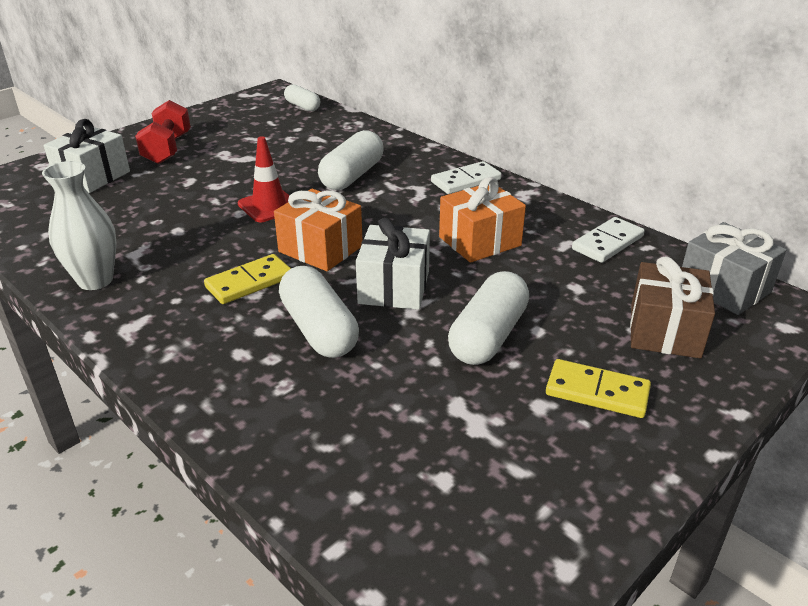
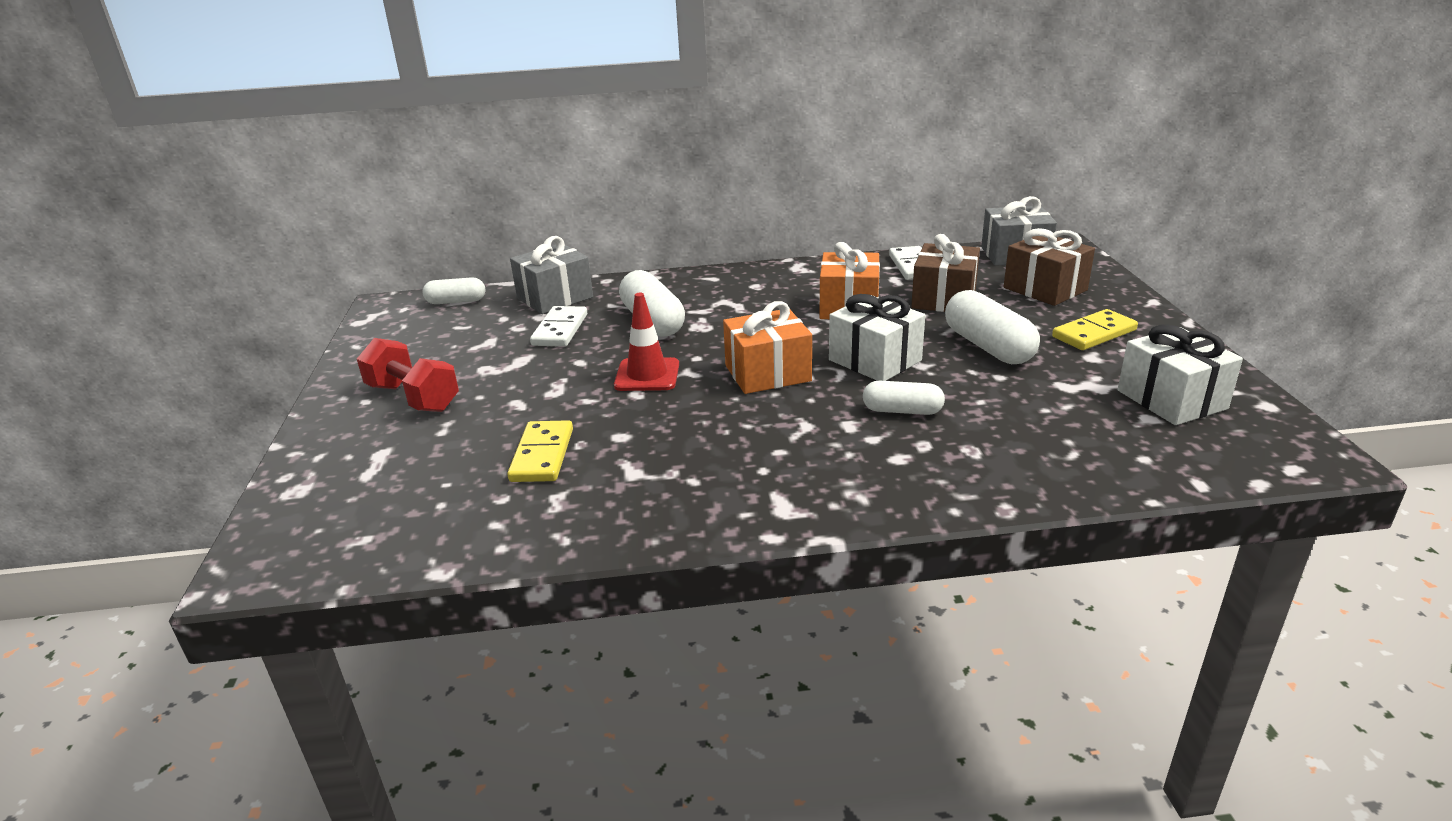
camera: 50 degrees left, 5 degrees down
(92, 177) = (397, 461): white gift -> white gift (1171, 399)
(95, 280) = (659, 510): white vase -> none
(249, 282) = (781, 422): yellow domino -> yellow domino (542, 455)
(319, 329) = (902, 411): white capsule -> white capsule, size x0.61
(346, 131) = (555, 298): none -> grey gift
(466, 181) = (742, 280): white domino -> white domino (560, 330)
(559, 281) = (944, 299): none -> brown gift

